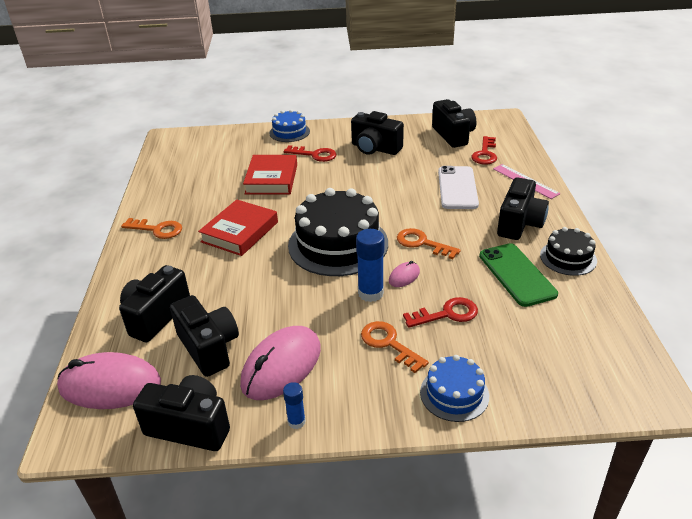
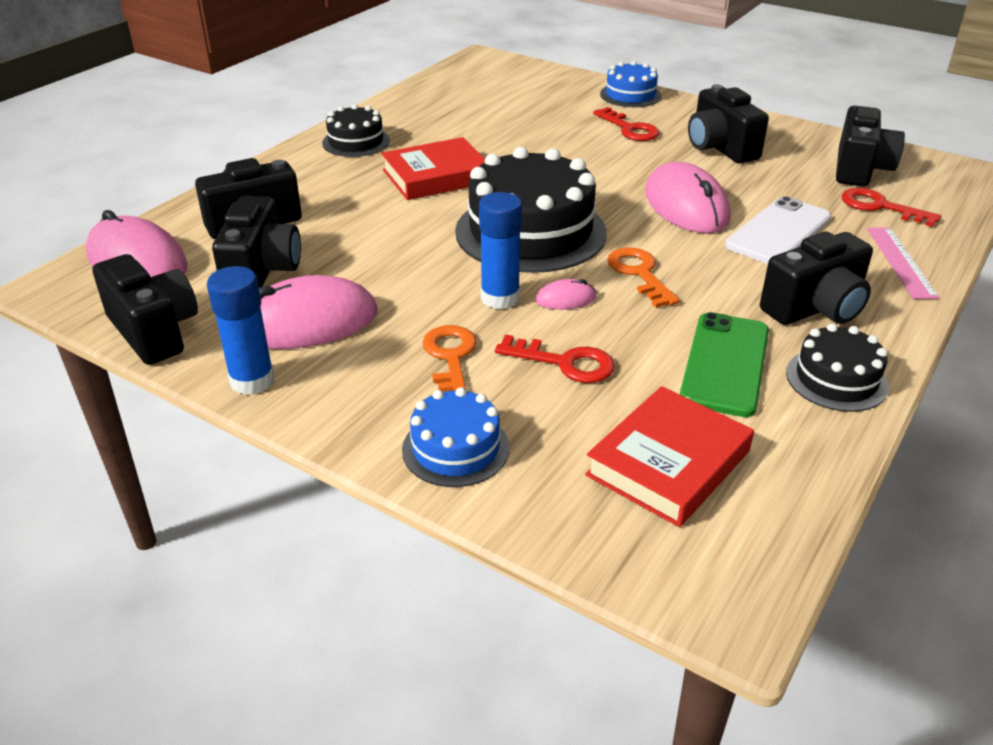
camera: 35 degrees right, 0 degrees up
(157, 229) = (356, 142): orange key -> black cake
(272, 179) = (542, 137): red book -> red book (668, 463)
(296, 421) = (252, 381): blue glue stick -> blue glue stick, size x1.76
(398, 192) = (686, 206): none -> pink mouse
(485, 154) = (880, 207): red key -> red key turned 75 degrees clockwise

